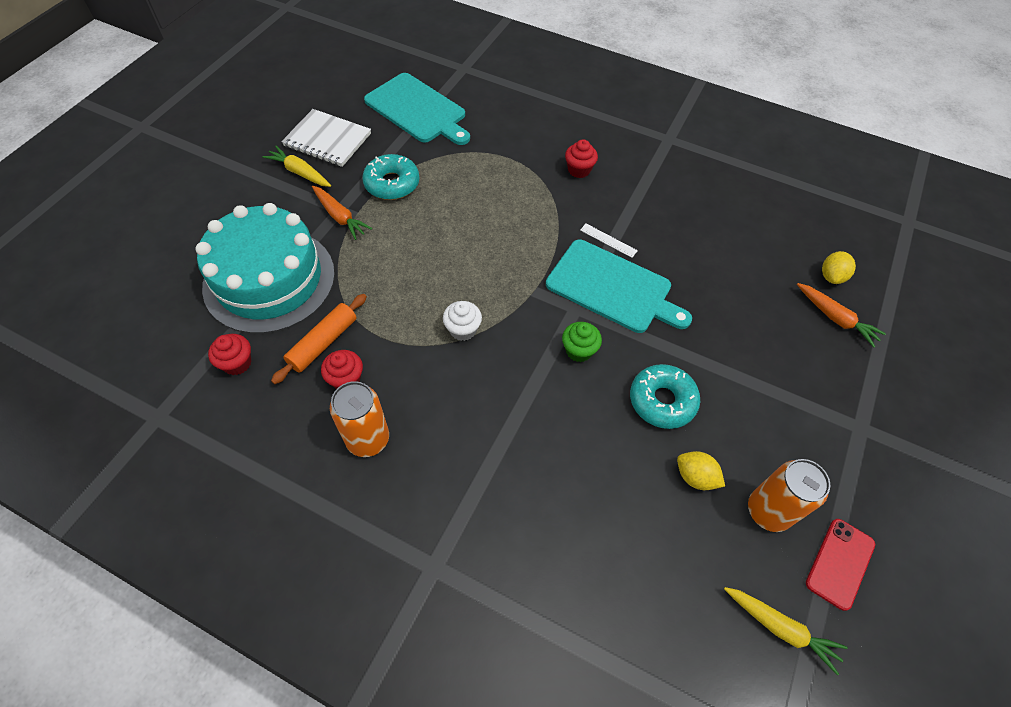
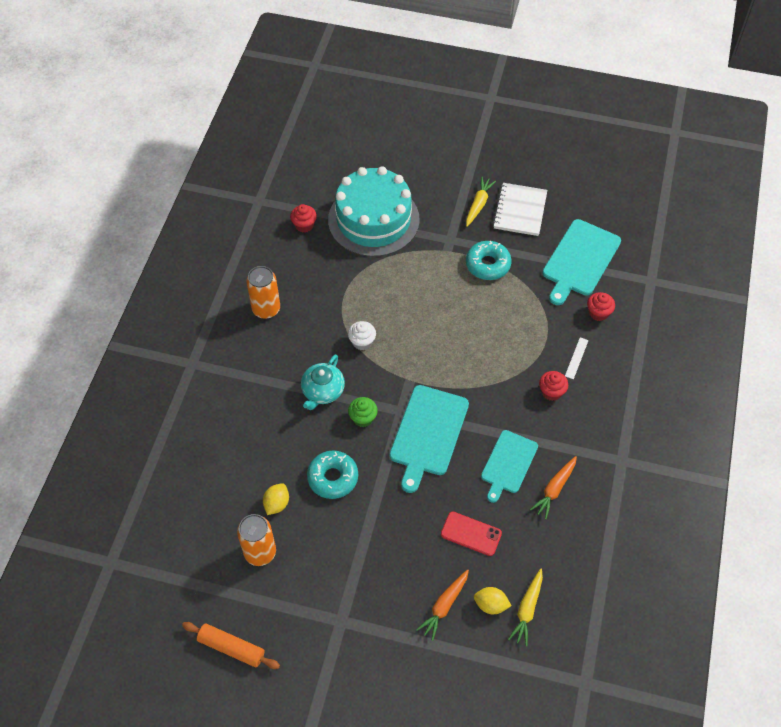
camera: 80 degrees right, 0 degrees up
(323, 343) = (330, 265): orange rolling pin -> orange rolling pin (231, 648)
(340, 217) = (443, 242): orange carrot -> orange carrot (554, 489)
(346, 379) = (306, 285): red cupcake -> red cupcake (598, 313)
(528, 389) = (322, 391): none -> turquoise teapot
(608, 240) = (477, 424): white ruler -> white ruler (576, 358)
(662, 224) = (508, 464): none -> turquoise cutting board
(780, 628) = (182, 560): yellow carrot -> yellow carrot (527, 609)
(840, 563) = (230, 599): red phone -> red phone (471, 534)

